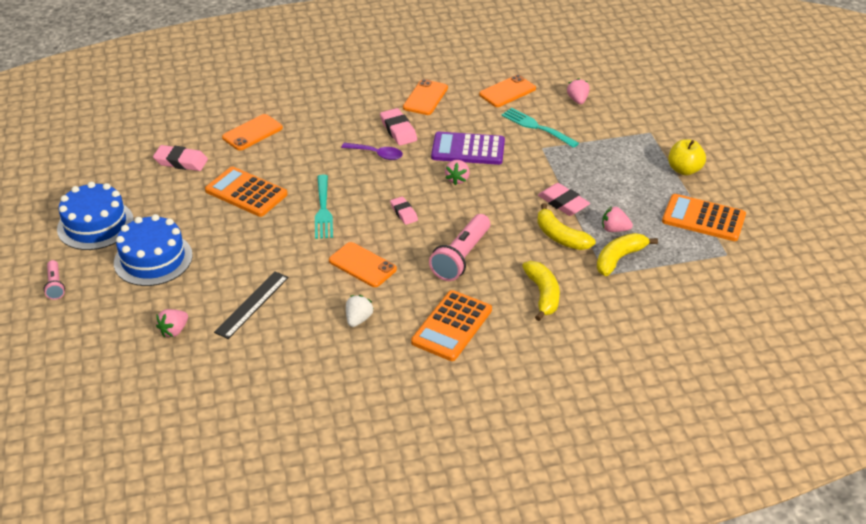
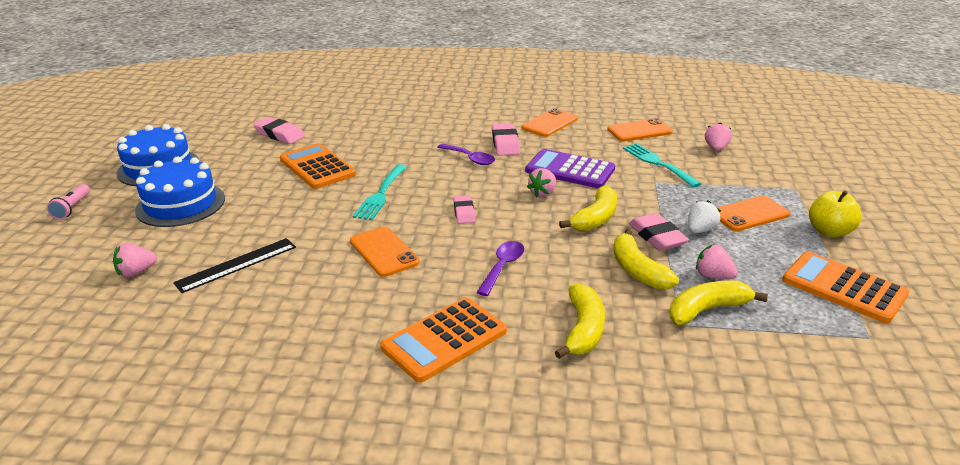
camera: 20 degrees right, 10 degrees down
(252, 133) = (362, 124): orange phone -> orange phone (749, 214)
(358, 319) = (338, 306): white strawberry -> white strawberry (700, 230)
(461, 257) = (502, 267): pink flashlight -> purple spoon
(510, 195) = (596, 218): none -> yellow banana

